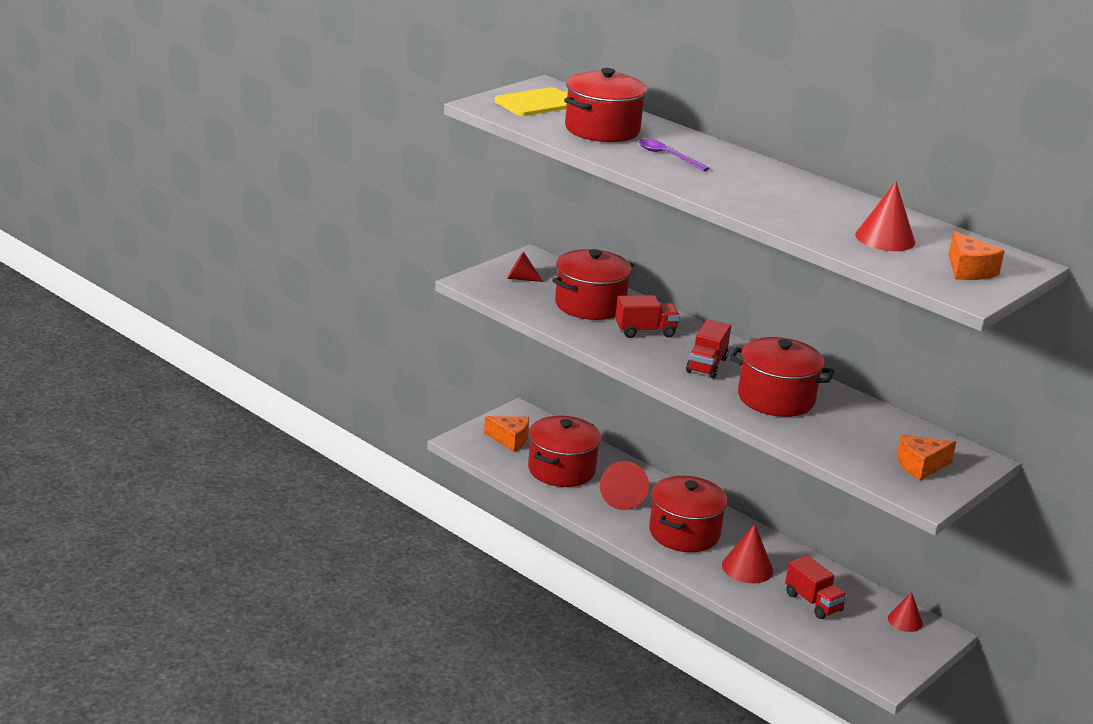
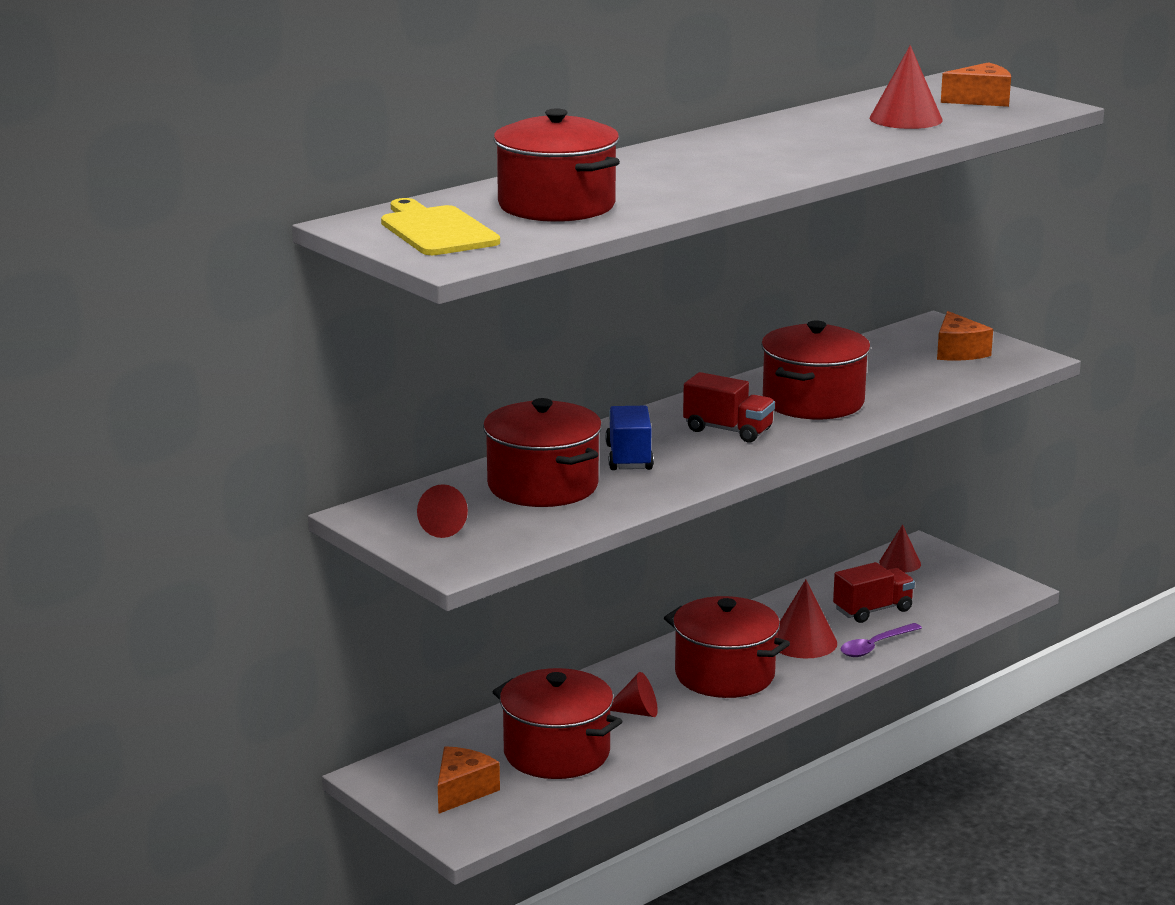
camera: 80 degrees left, 5 degrees down
(621, 498) = (637, 712): red cone -> red cone, size x0.65
(645, 331) = (629, 457): red truck -> blue truck
(667, 156) = (660, 182): purple spoon -> purple spoon (875, 646)

